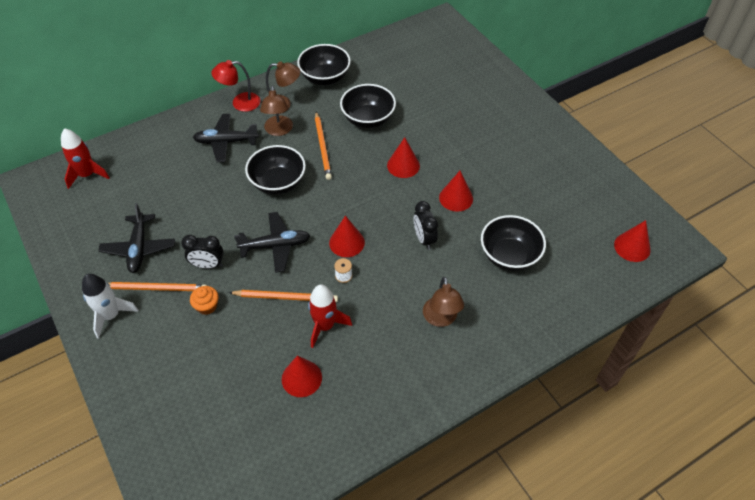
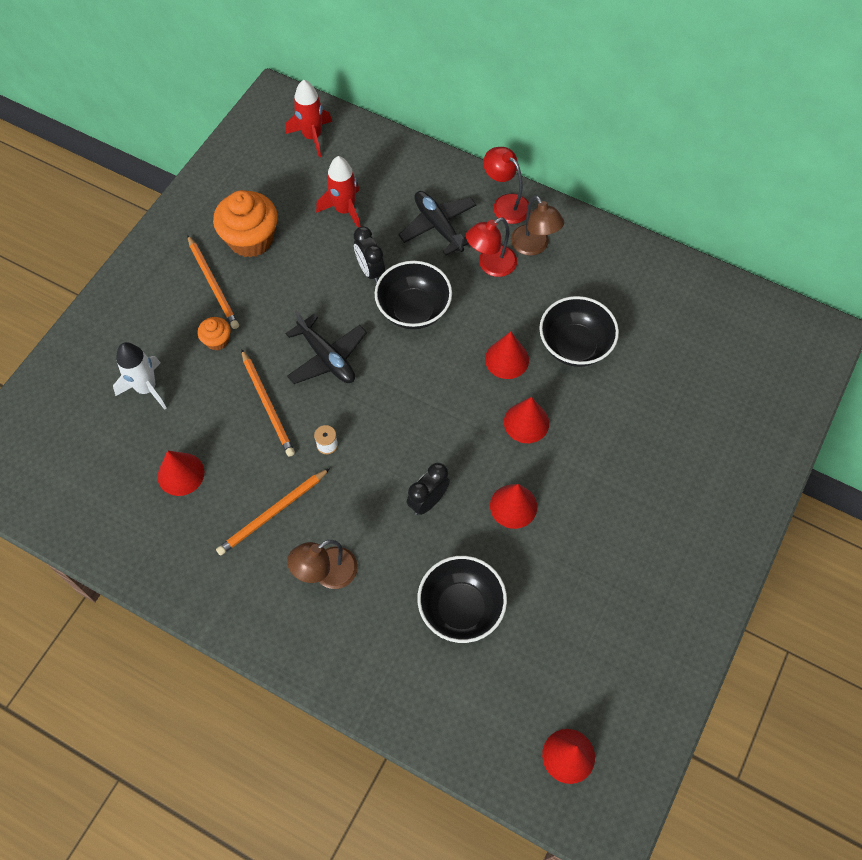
camera: 60 degrees right, 10 degrees up
(111, 315) = (162, 268): white rocket -> white rocket (147, 388)
(139, 248) = (251, 239): black plane -> orange cupcake
(208, 265) = (266, 311): black clock -> black clock (370, 271)
(278, 130) = (490, 265): brown lamp -> red lamp
(322, 147) = (496, 323): orange pencil -> orange pencil (272, 513)
(325, 78) = (610, 263): black bowl -> none
(325, 326) = (253, 462): red rocket -> red rocket (344, 210)
(347, 242) = (373, 423): red cone -> red cone (507, 359)

